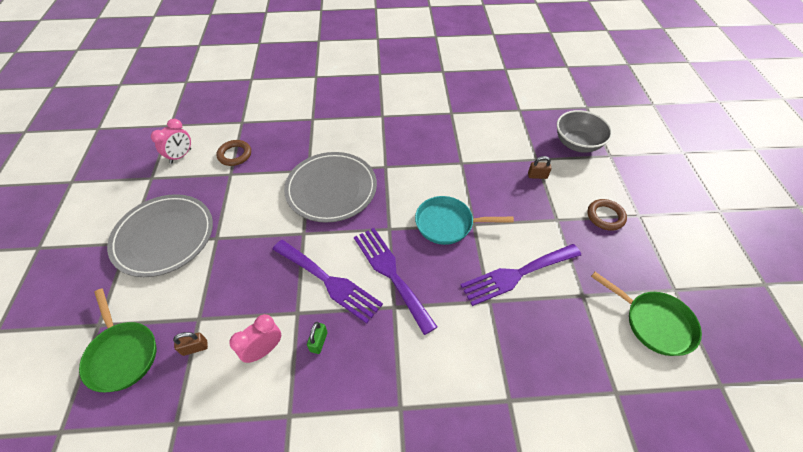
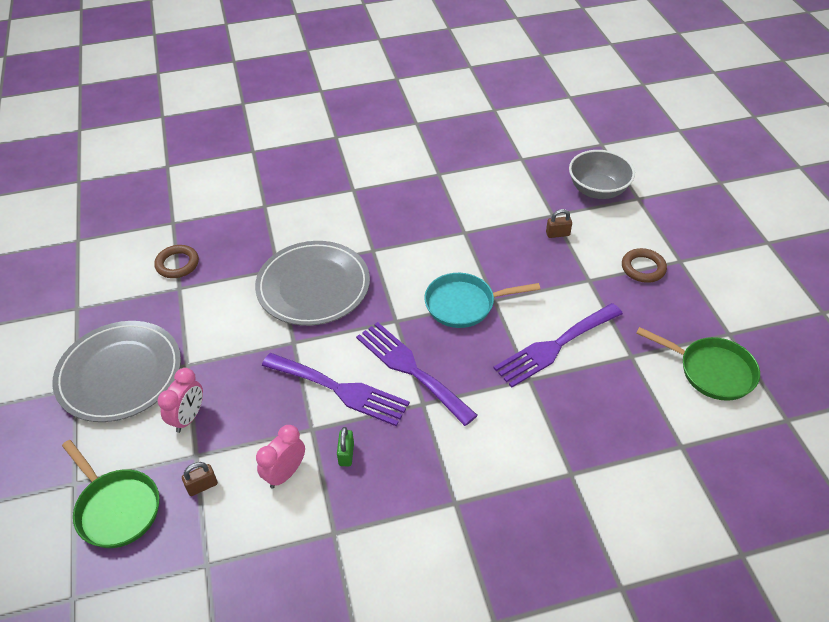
camera: 10 degrees left, 5 degrees down
(181, 156) = (106, 276): pink clock -> pink clock (188, 417)

